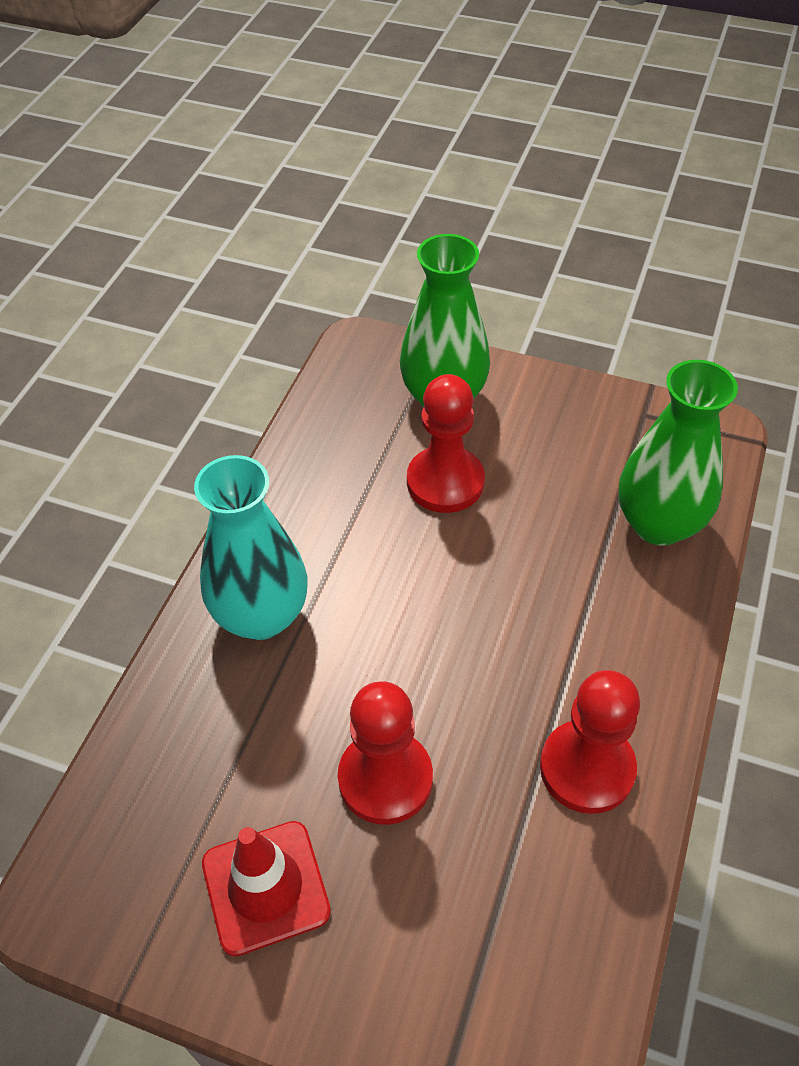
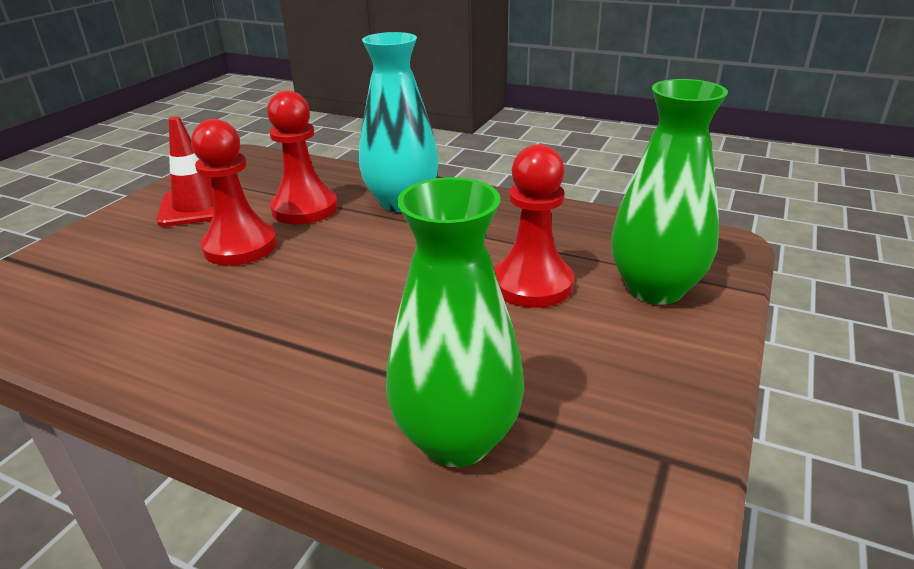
camera: 95 degrees right, 20 degrees down
(587, 768) = (180, 342): red pawn -> red pawn (304, 209)

